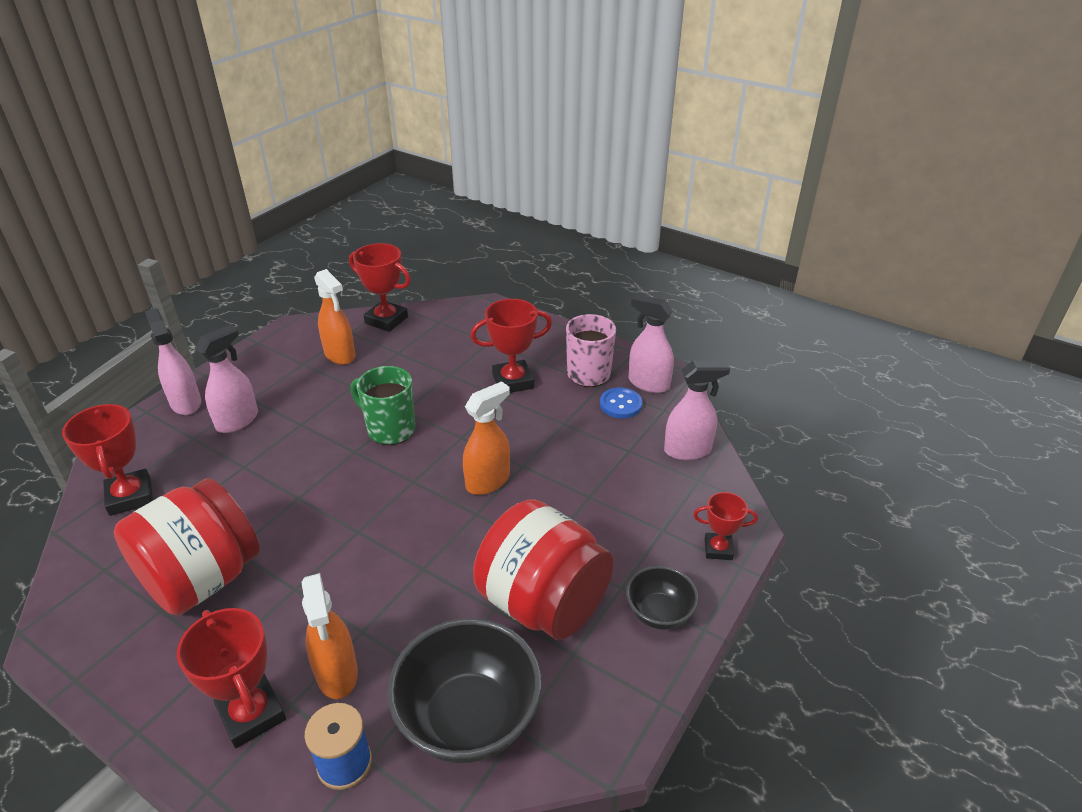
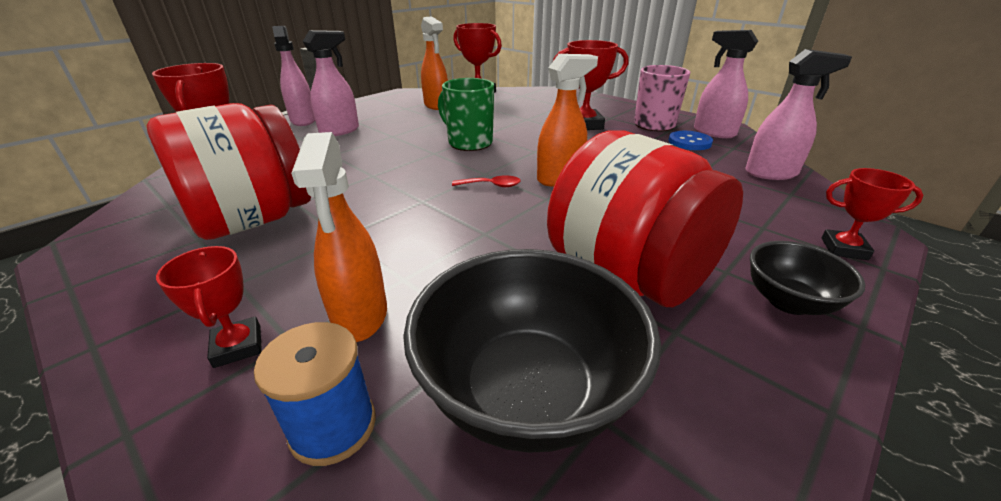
camera: 10 degrees right, 5 degrees down
(252, 714) = (238, 346): red trophy -> red trophy, size x0.61
(422, 500) = (491, 185): none -> red spoon

